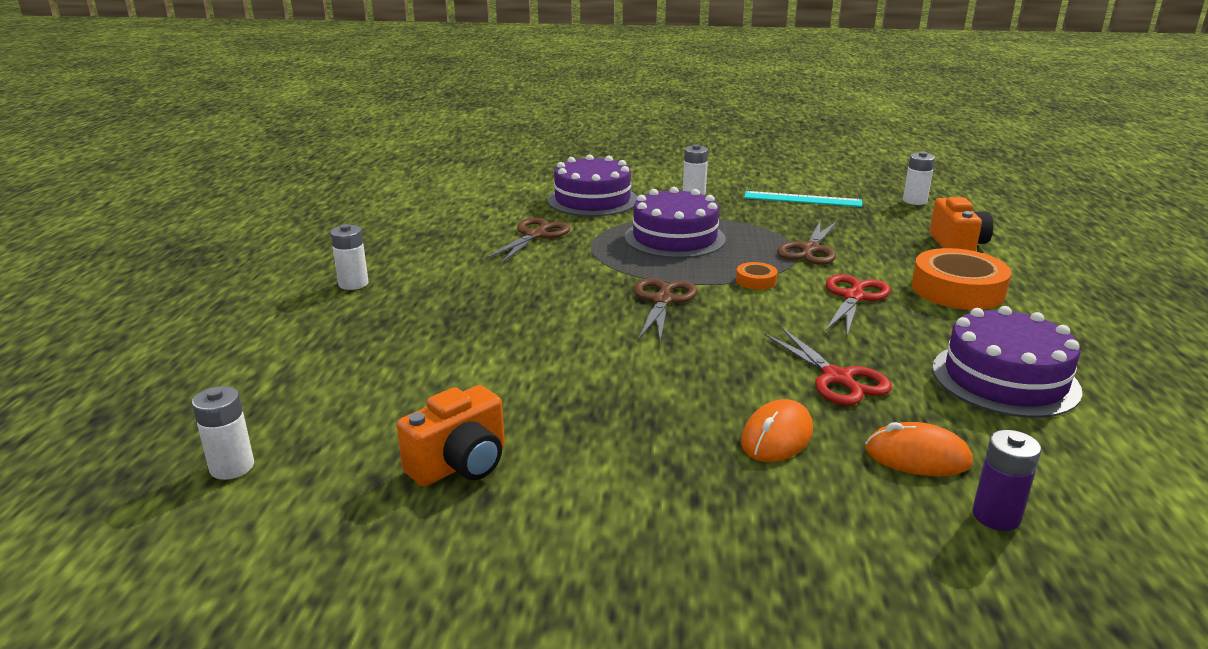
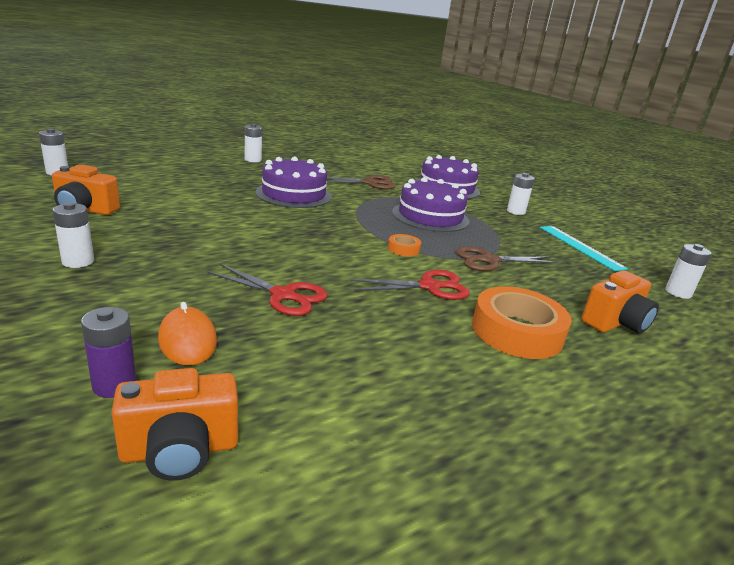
camera: 50 degrees right, 0 degrees up
(662, 301) = (330, 226): brown scissors -> none
(665, 498) = (78, 261): none -> white battery
(777, 436) = (177, 284): orange mouse -> none
(837, 378) = (283, 295): red scissors -> red scissors turned 90 degrees counterclockwise
(1005, 379) = (363, 371): purple cake -> purple cake (294, 194)
(1111, 498) = (180, 450): none -> orange camera

